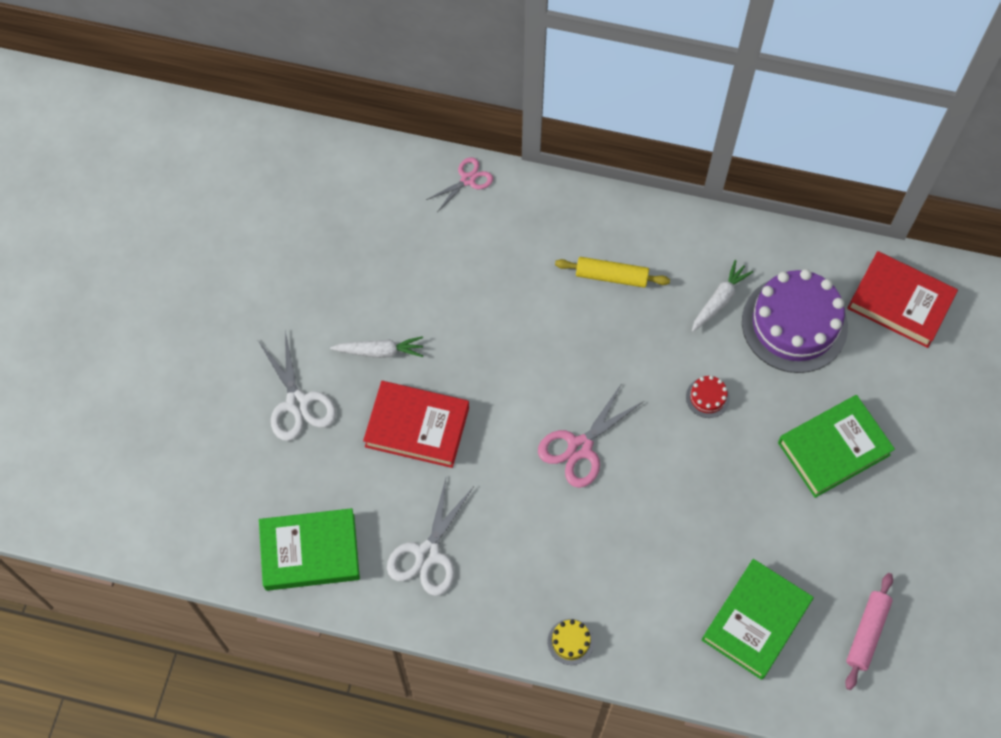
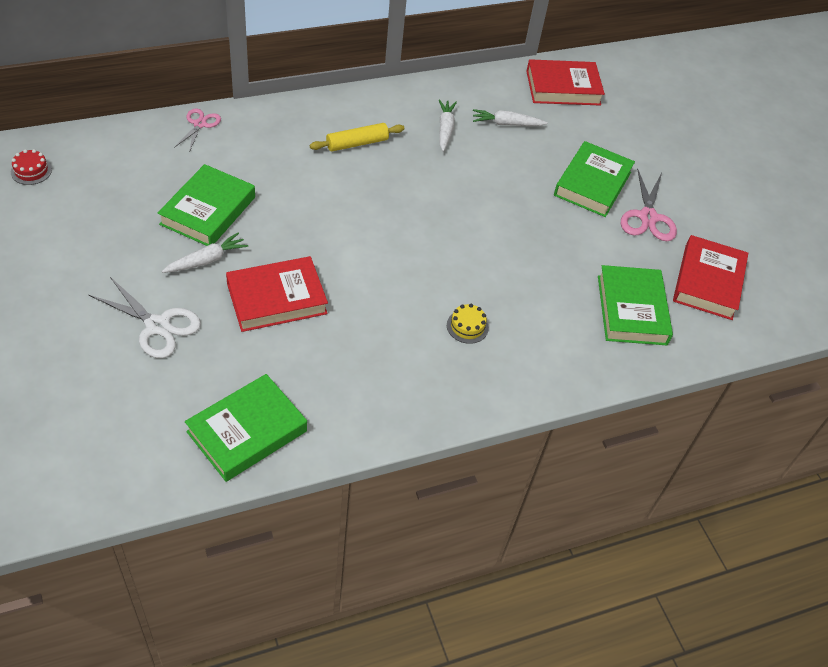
camera: 40 degrees left, 15 degrees down
(414, 293) = (208, 211): none -> green book
(427, 554) = (352, 384): white scissors -> none
(570, 641) = (513, 390): yellow cake -> yellow cake (467, 326)
(580, 447) = (417, 257): pink scissors -> pink scissors (648, 217)
(707, 397) = (484, 188): red cake -> red cake (31, 171)
(794, 324) = (506, 124): purple cake -> white carrot
(867, 633) = (708, 282): pink rolling pin -> red book

